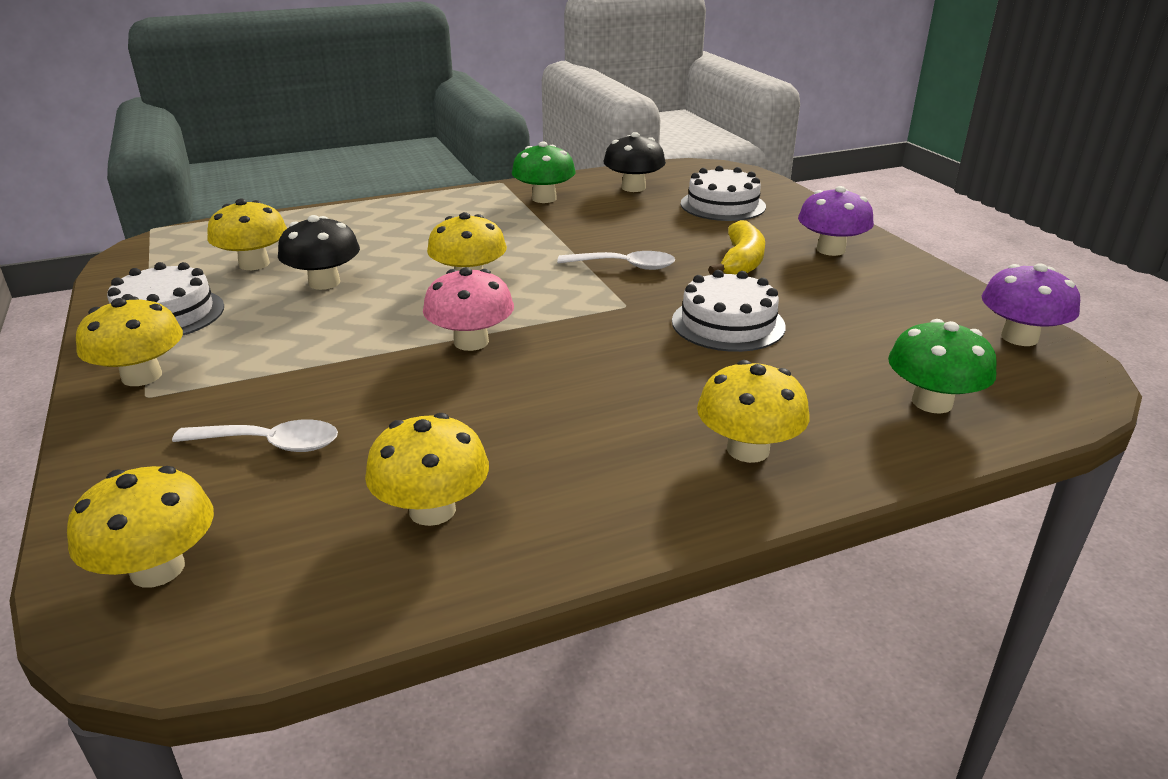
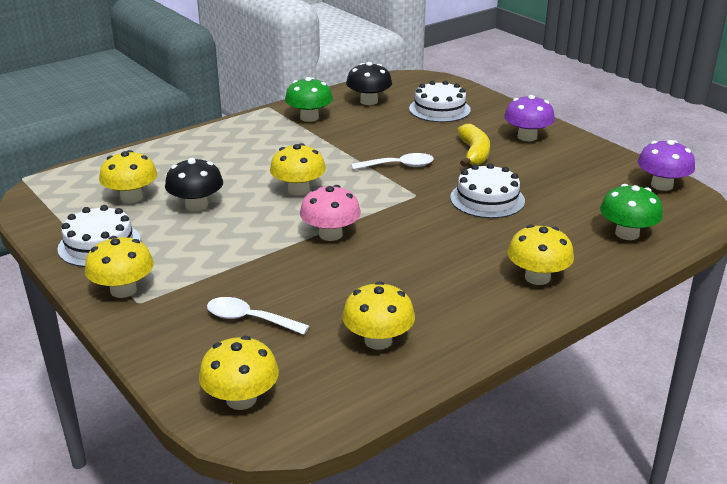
camera: 15 degrees left, 0 degrees up
(270, 444) = (249, 319): white spoon -> white spoon turned 150 degrees counterclockwise

